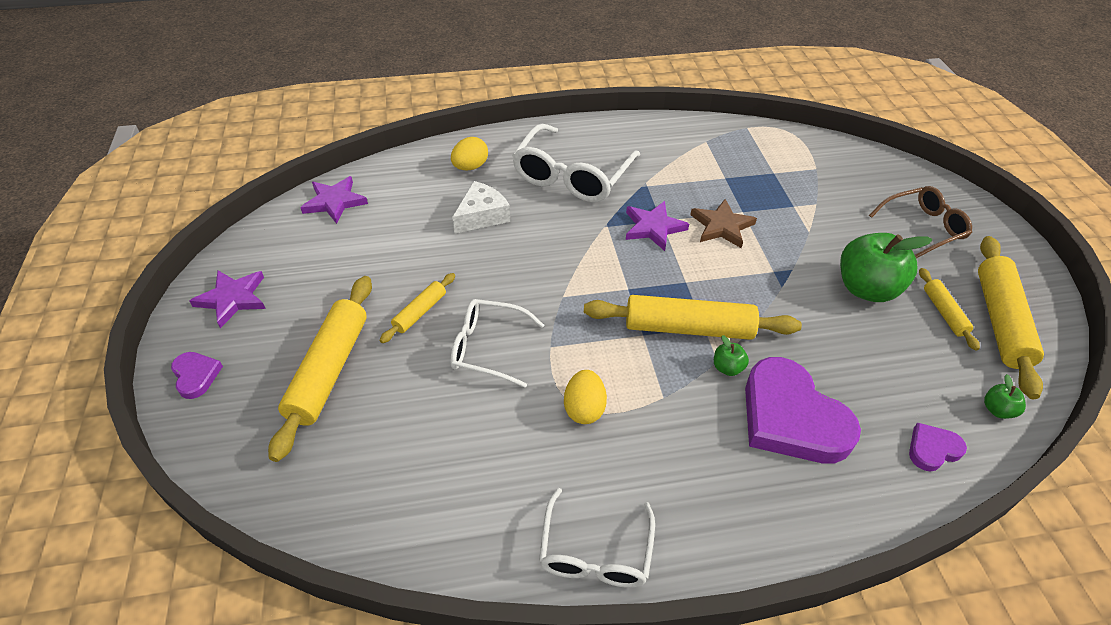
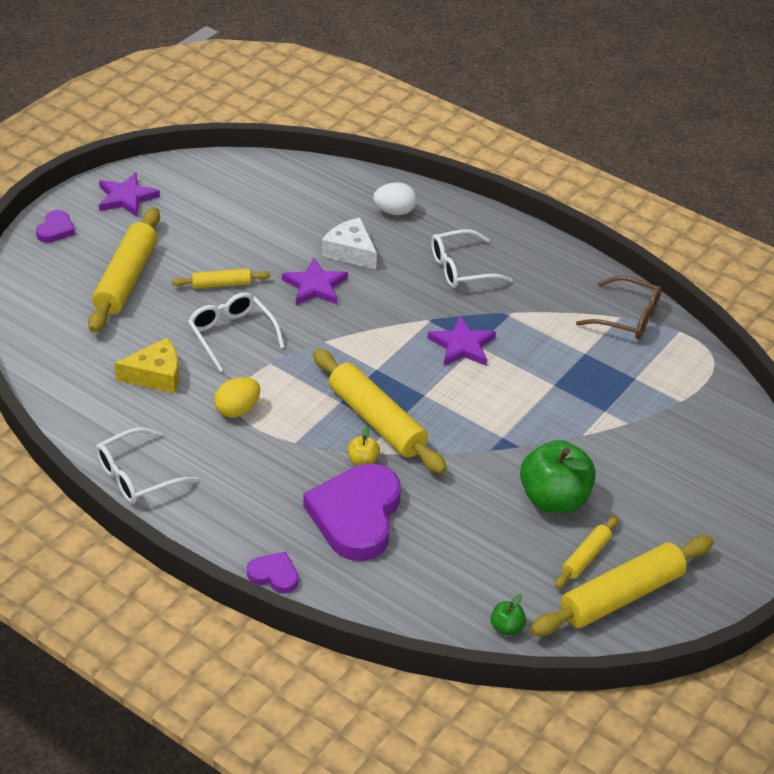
camera: 45 degrees right, 5 degrees down
(329, 370) = (126, 279): yellow rolling pin -> yellow rolling pin turned 45 degrees counterclockwise
(334, 202) = (265, 175): purple star -> purple star (315, 286)
(470, 167) = (394, 211): yellow egg -> white egg
(476, 437) = (156, 375): none -> yellow cheese
(482, 216) = (350, 252): white cheese -> white cheese turned 135 degrees counterclockwise
(572, 175) = (461, 268): white glasses -> white glasses, size x0.64
(721, 226) = (517, 382): brown star -> none
(727, 368) = (363, 460): green apple -> yellow apple
(922, 228) = (688, 503): brown glasses -> brown glasses (627, 317)
(932, 449) = (418, 604): purple heart -> purple heart (274, 575)

